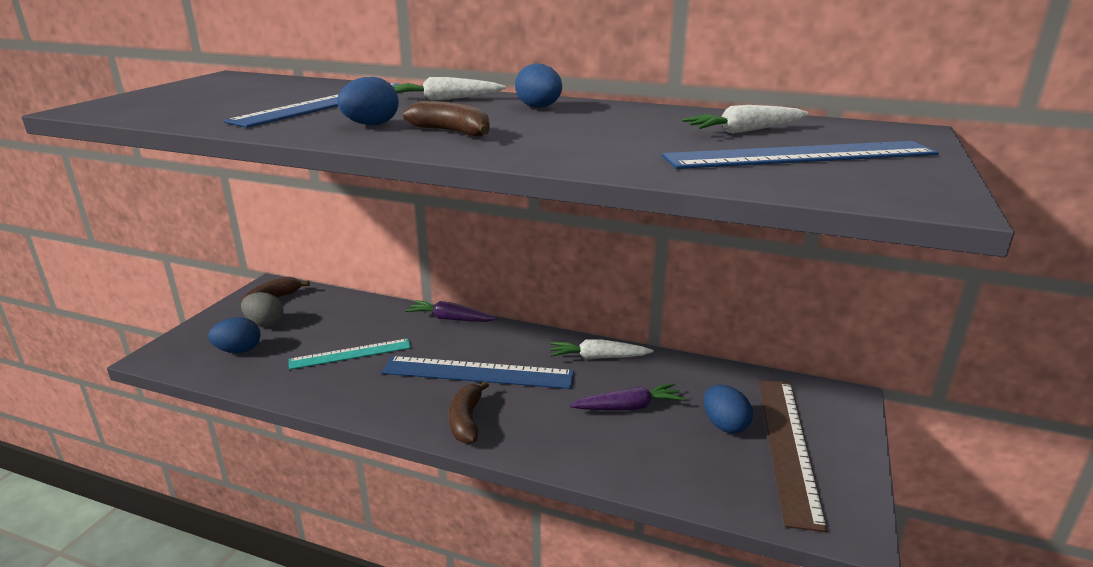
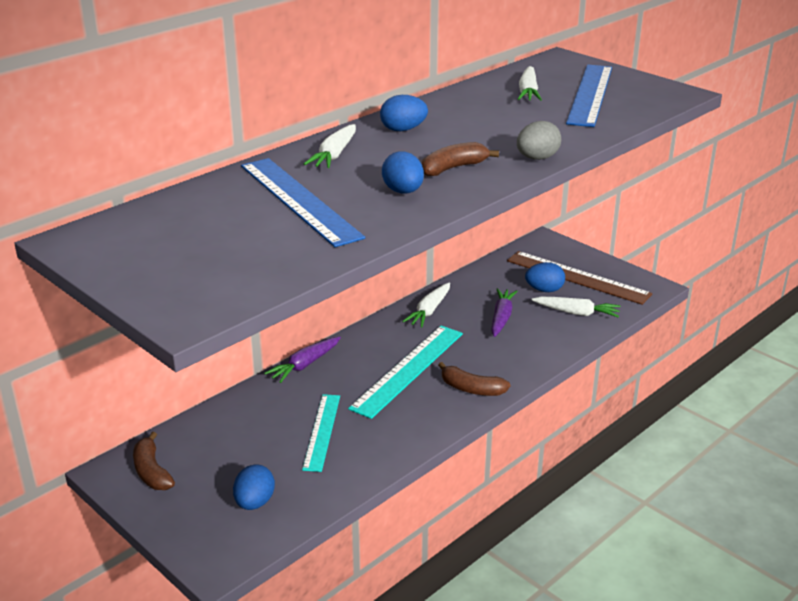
camera: 65 degrees left, 5 degrees up
(265, 323) = (208, 481): grey egg -> grey egg (537, 158)
(478, 373) = (408, 370): blue ruler -> turquoise ruler
(697, 465) = (576, 313): none -> white carrot

